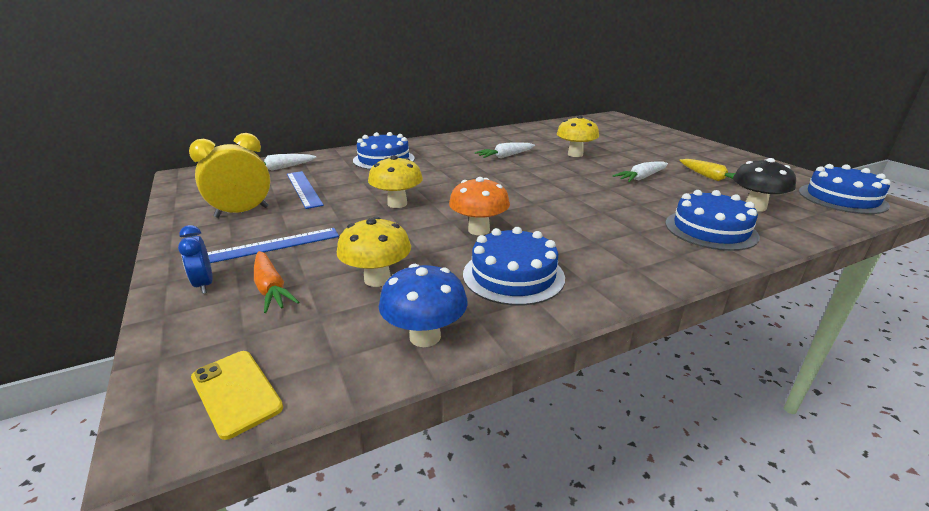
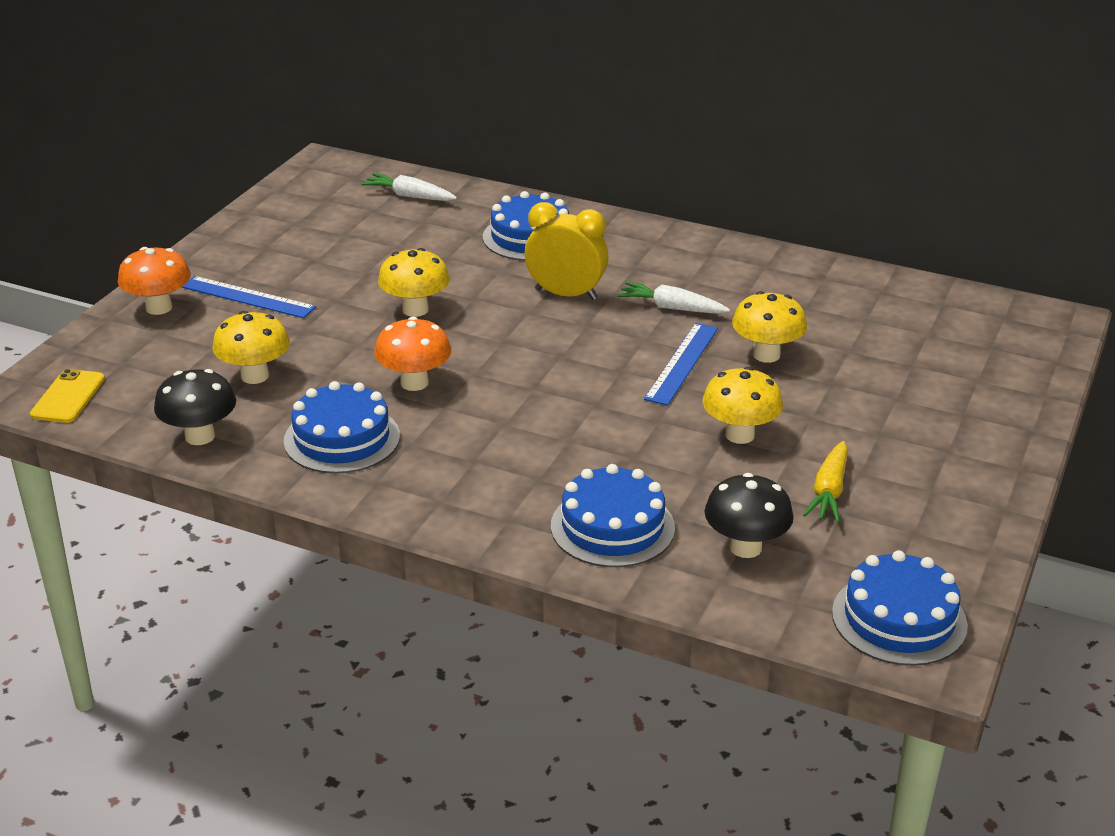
camera: 50 degrees right, 5 degrees up
(204, 284) = (159, 308): blue clock -> orange mushroom
(242, 212) = (287, 244): yellow clock -> yellow clock (566, 294)
(271, 288) = (186, 338): orange carrot -> none
(304, 189) = (379, 241): blue ruler -> blue ruler (682, 363)
(425, 336) = (200, 436): blue mushroom -> black mushroom
(641, 178) = (739, 435): white carrot -> yellow mushroom

